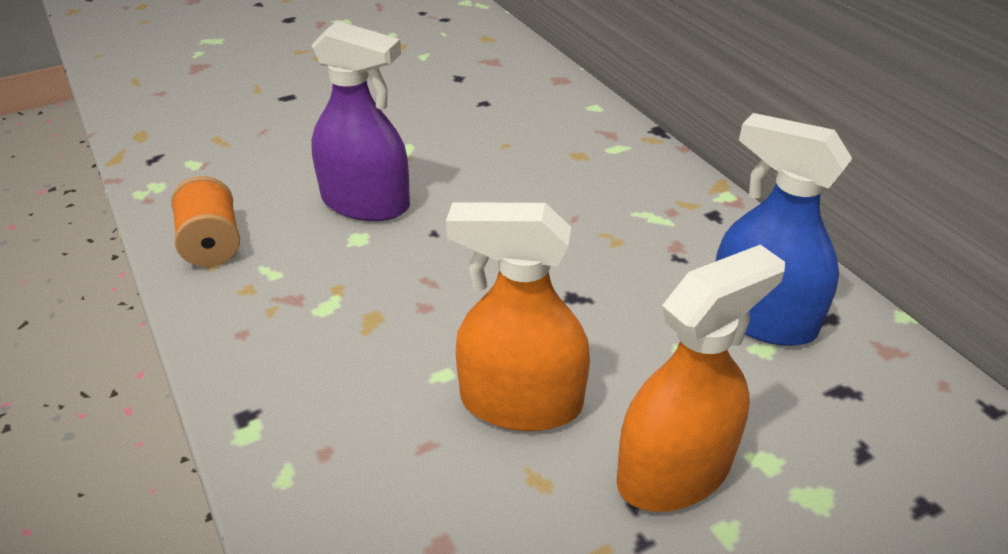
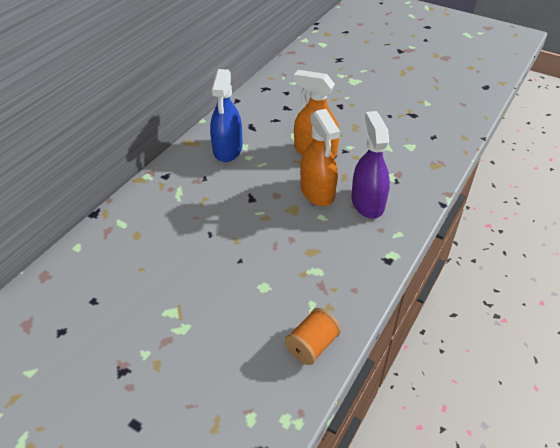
camera: 120 degrees left, 5 degrees up
(366, 203) = (234, 300): purple spray bottle -> purple spray bottle (367, 203)

